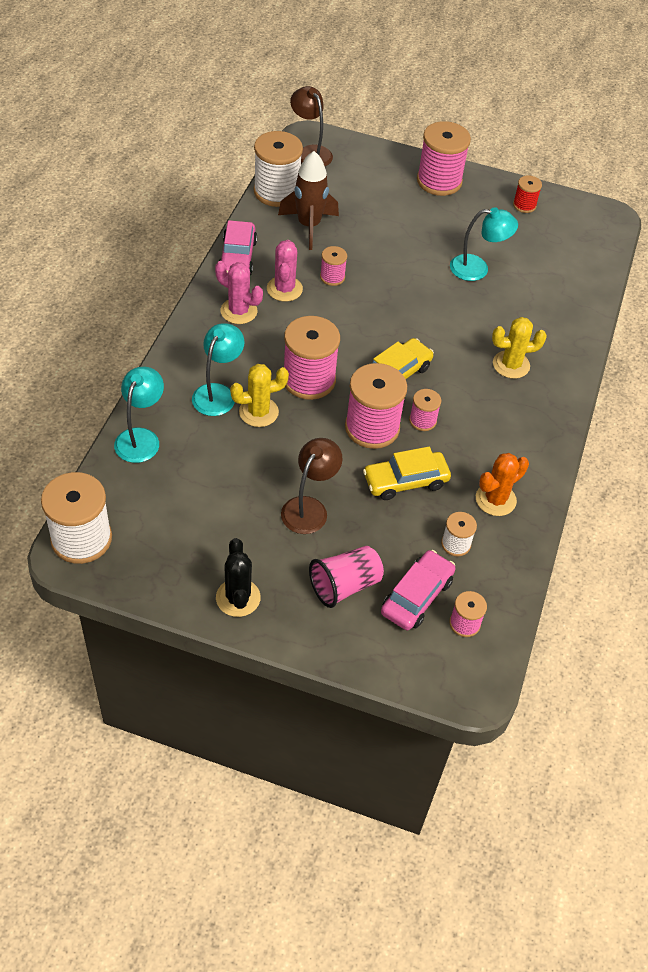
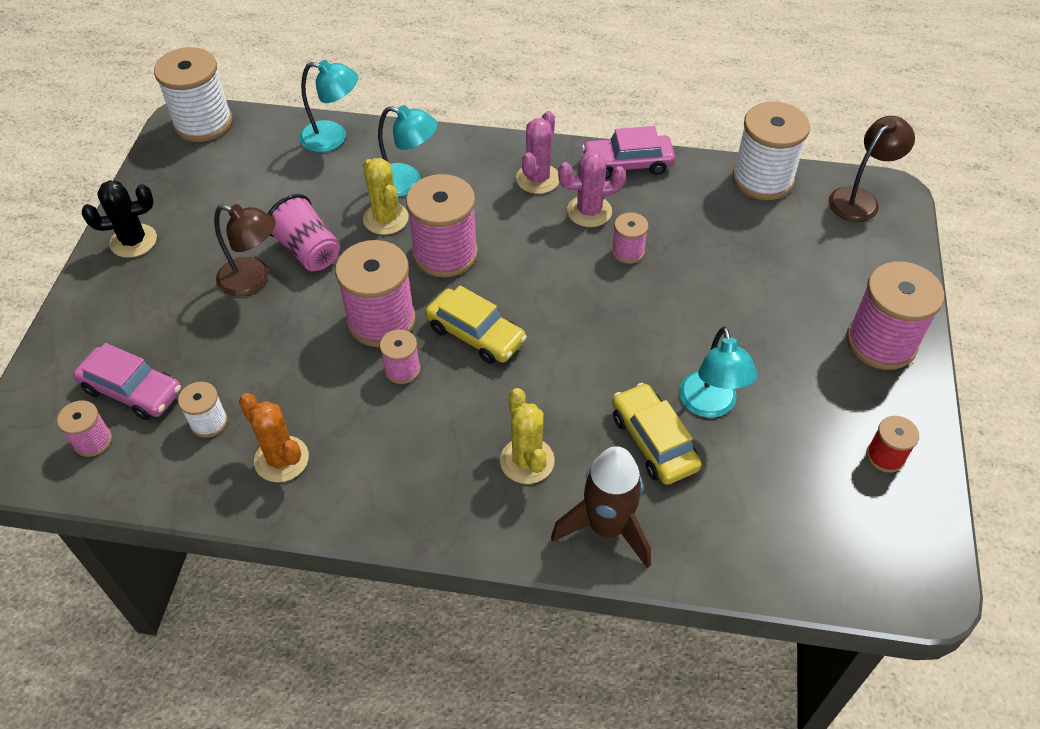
camera: 85 degrees right, 0 degrees up
(309, 226) = (713, 217): brown rocket -> brown rocket (607, 527)
(344, 585) = (148, 324): pink cup -> pink cup (308, 250)
(405, 481) = (301, 362): yellow car -> yellow car (653, 441)

